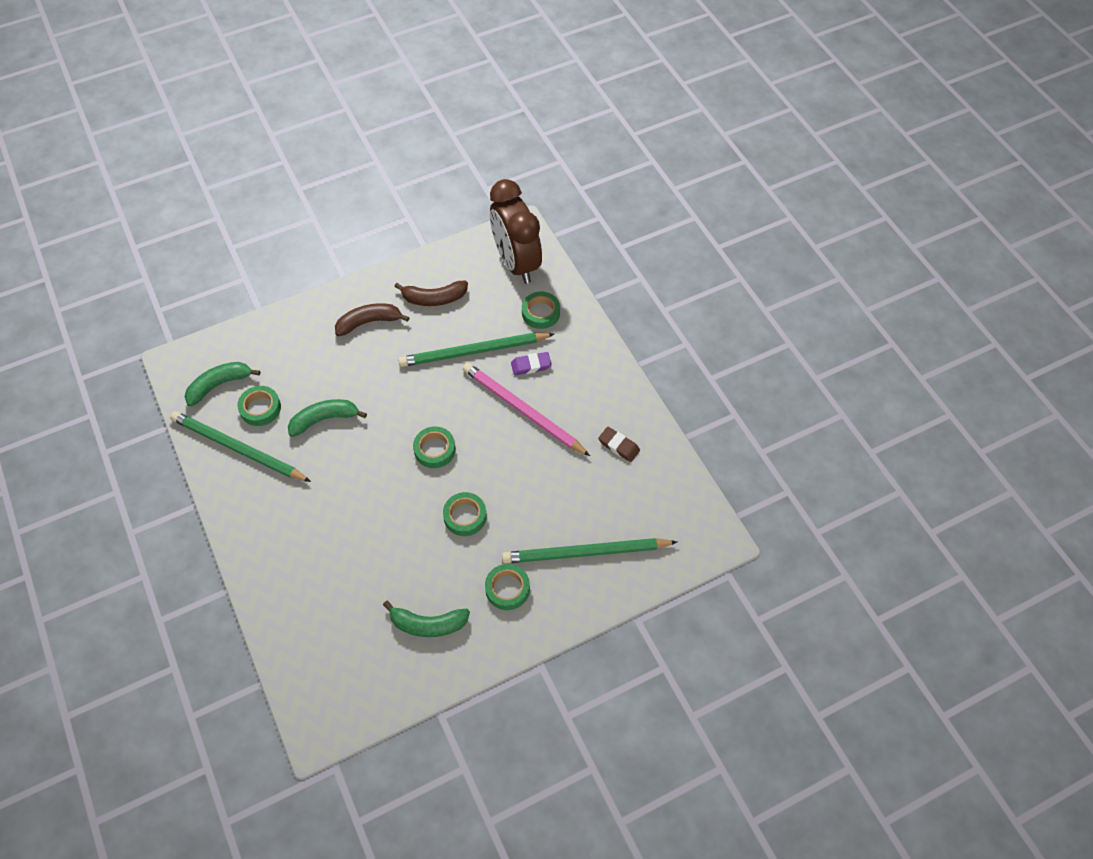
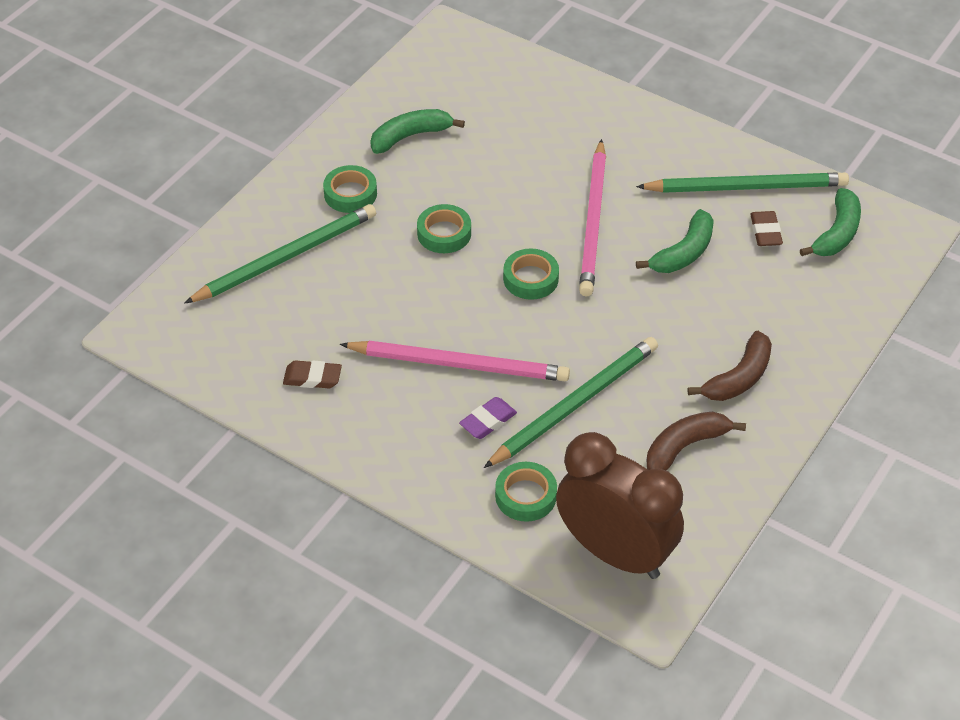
camera: 150 degrees right, 10 degrees down
(260, 408) = (765, 232): green tape -> brown eraser
(360, 473) = (593, 222): none -> pink pencil

